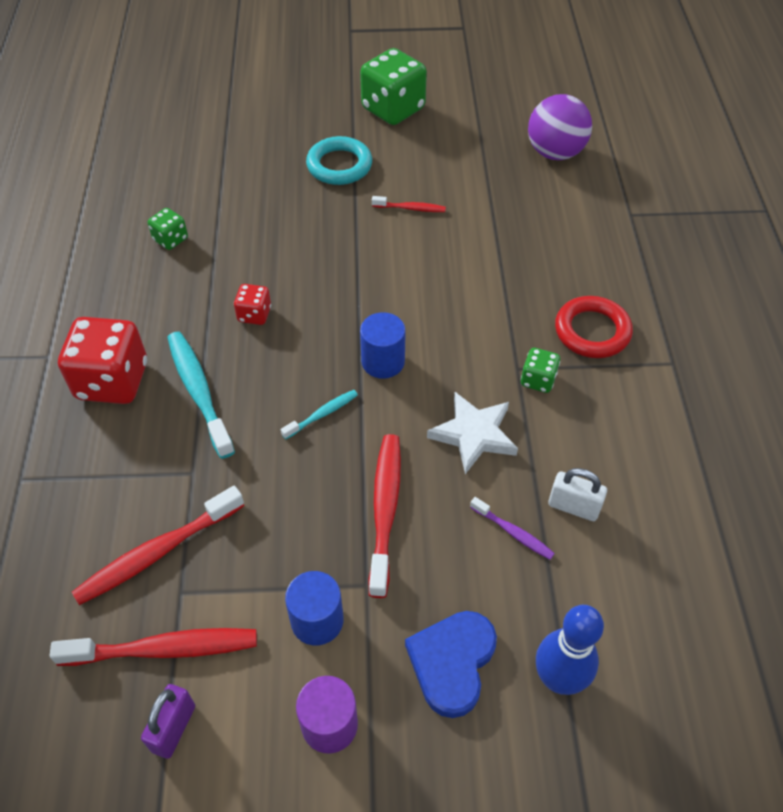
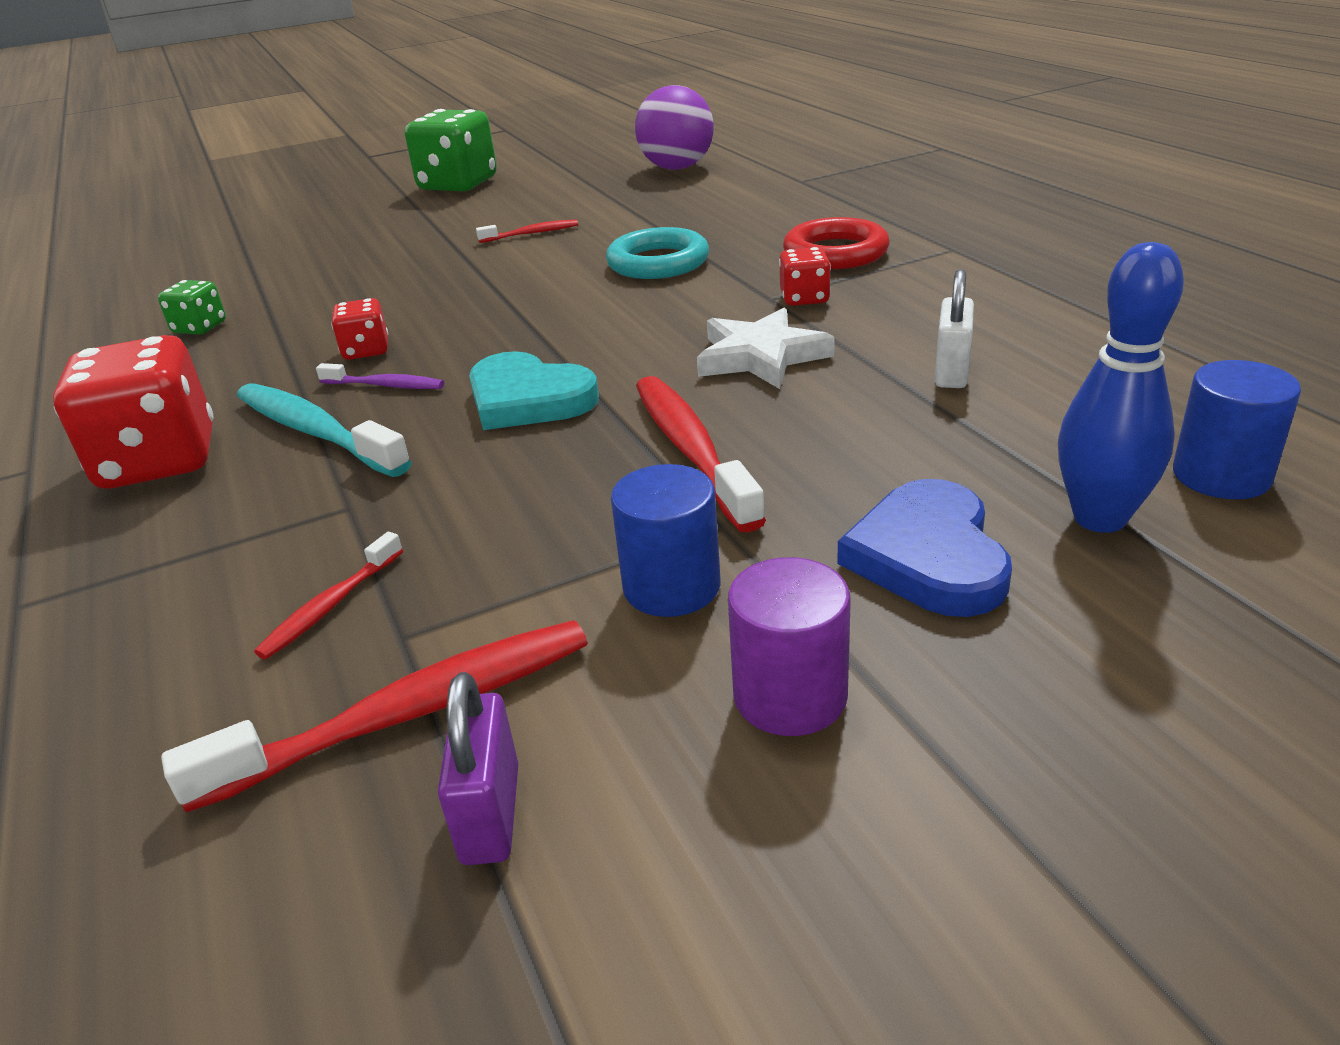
camera: 20 degrees left, 20 degrees down
(156, 553) = (330, 606): red toothbrush -> red toothbrush, size x0.53
(322, 414) = (528, 399): turquoise toothbrush -> turquoise heart
(339, 165) = (415, 229): turquoise ring -> turquoise ring (658, 262)
(383, 362) = (584, 338): blue cylinder -> blue cylinder (1221, 475)
(513, 533) = (894, 414): purple toothbrush -> purple toothbrush (385, 385)
(538, 380) = (804, 298): green dice -> red dice
(573, 507) = (951, 372): white padlock -> white padlock turned 75 degrees counterclockwise

